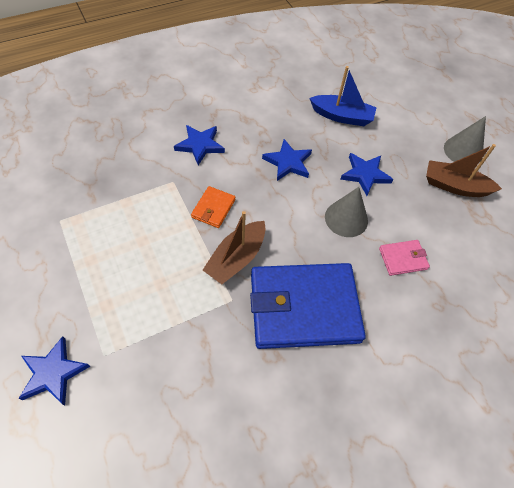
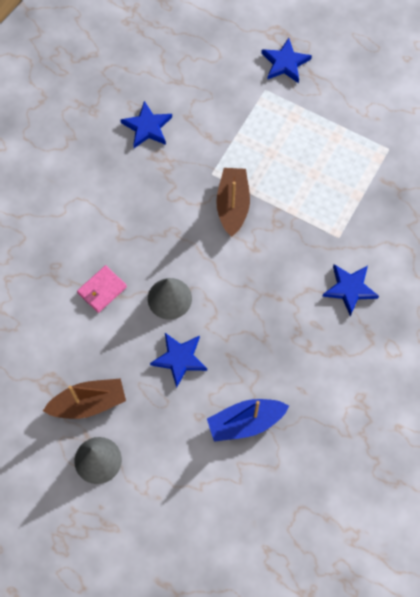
camera: 150 degrees right, 10 degrees up
(213, 208) = (284, 235): orange wallet -> none
(288, 162) = (258, 324): blue star -> blue star (147, 127)
(304, 308) = (156, 200): blue wallet -> none

